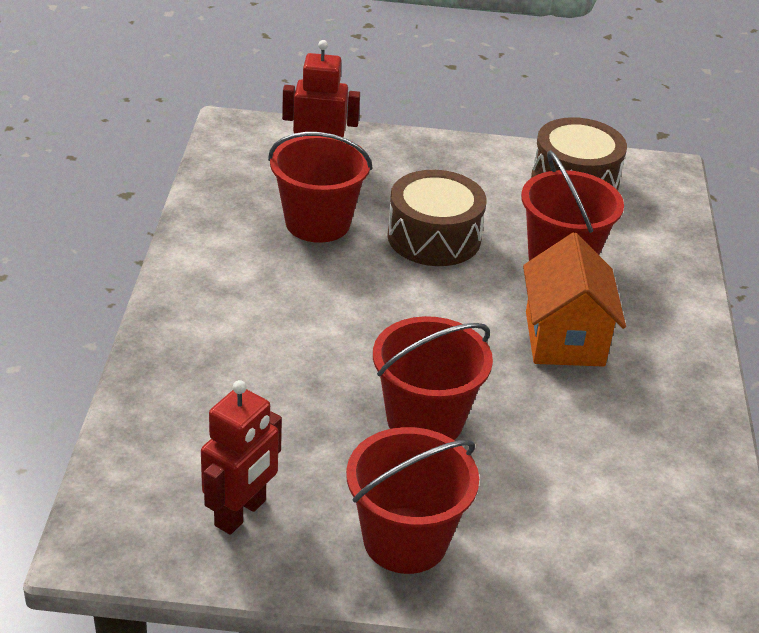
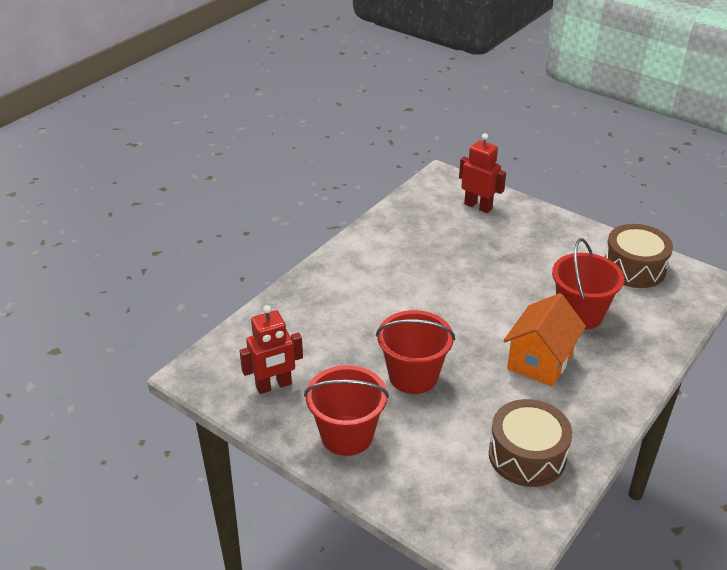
camera: 35 degrees right, 0 degrees up
(317, 223) = (445, 245): red bucket -> none
(434, 237) = (508, 275): brown drum -> brown drum (527, 455)

